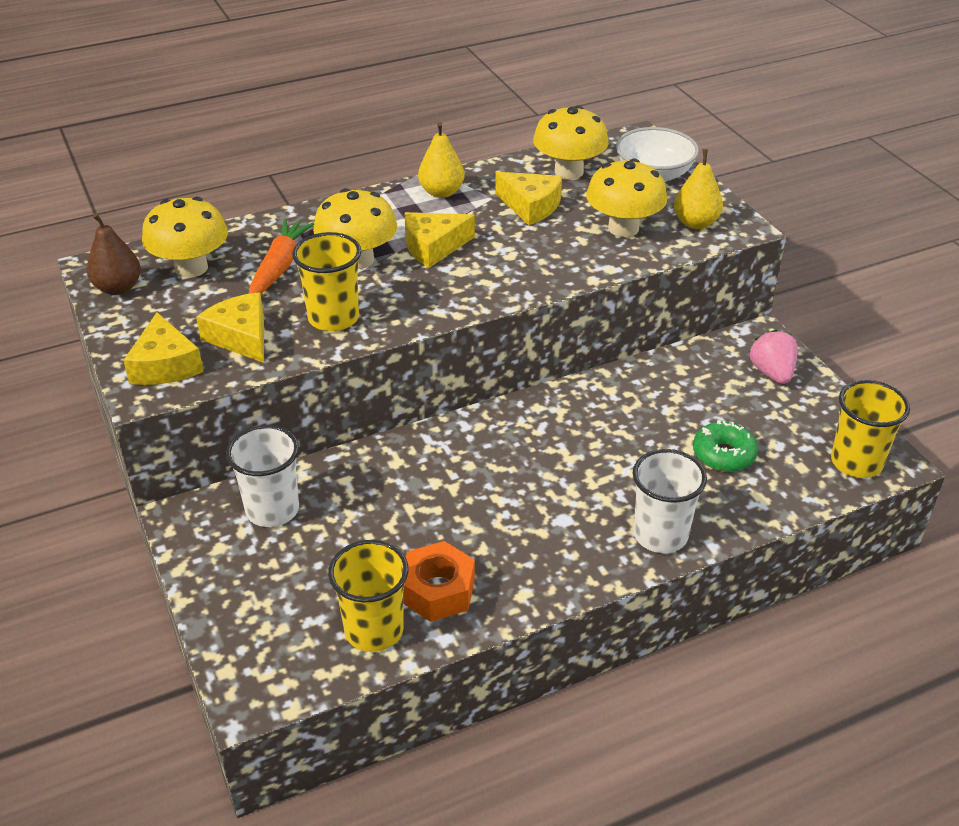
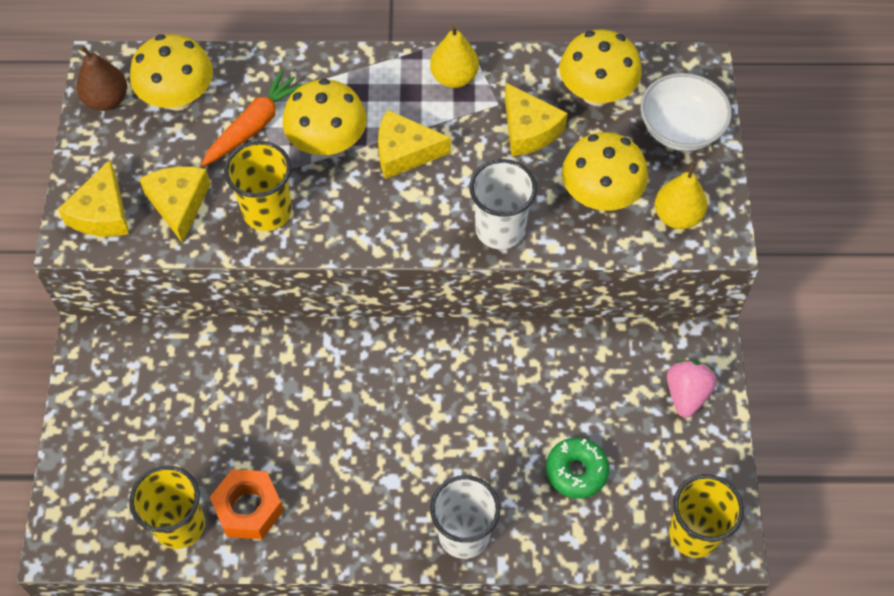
camera: 25 degrees right, 20 degrees up
(272, 510) = (162, 366): white cup -> white cup (500, 229)

